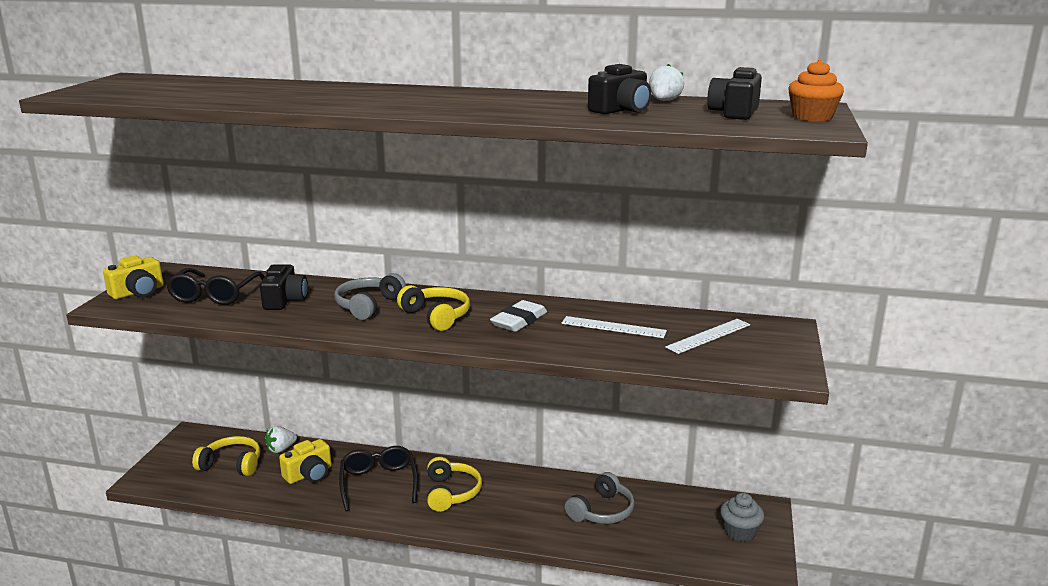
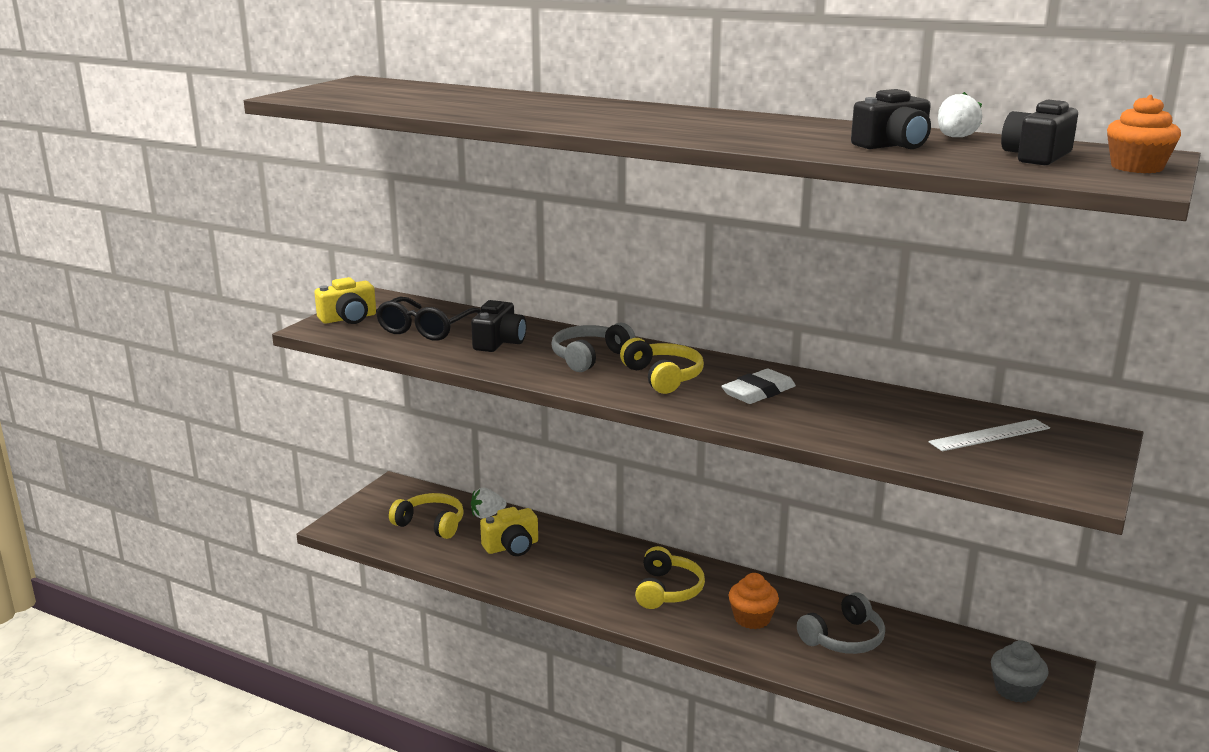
camera: 15 degrees right, 0 degrees up
(378, 483) = (586, 567): black glasses -> none
(526, 506) = (752, 618): none -> orange cupcake
(613, 327) = (871, 412): white ruler -> none

